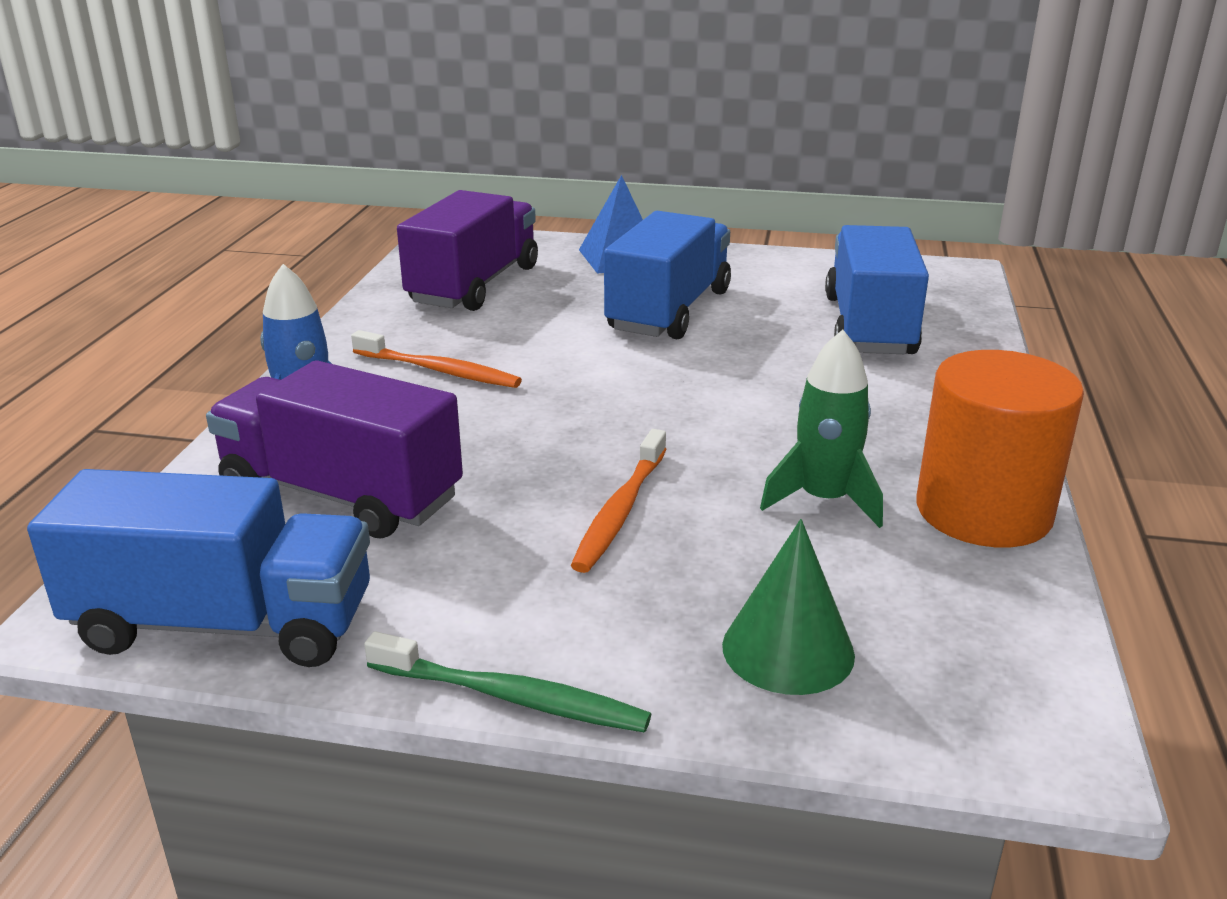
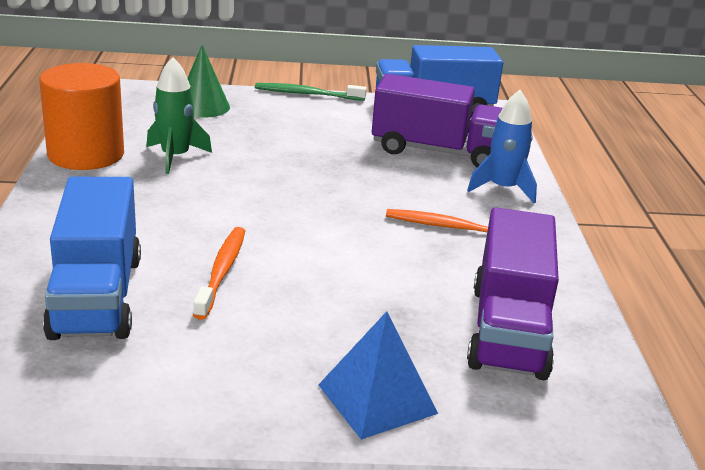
camera: 165 degrees right, 0 degrees up
(620, 510) = (287, 149): orange toothbrush -> orange toothbrush (222, 272)
(669, 311) = (295, 305): blue truck -> none

